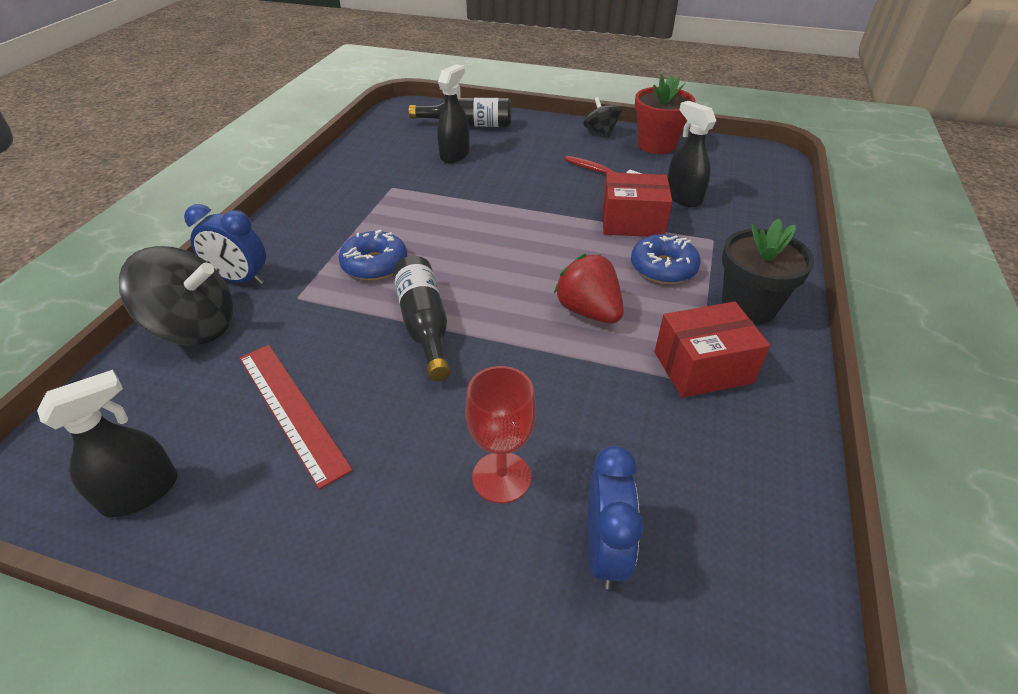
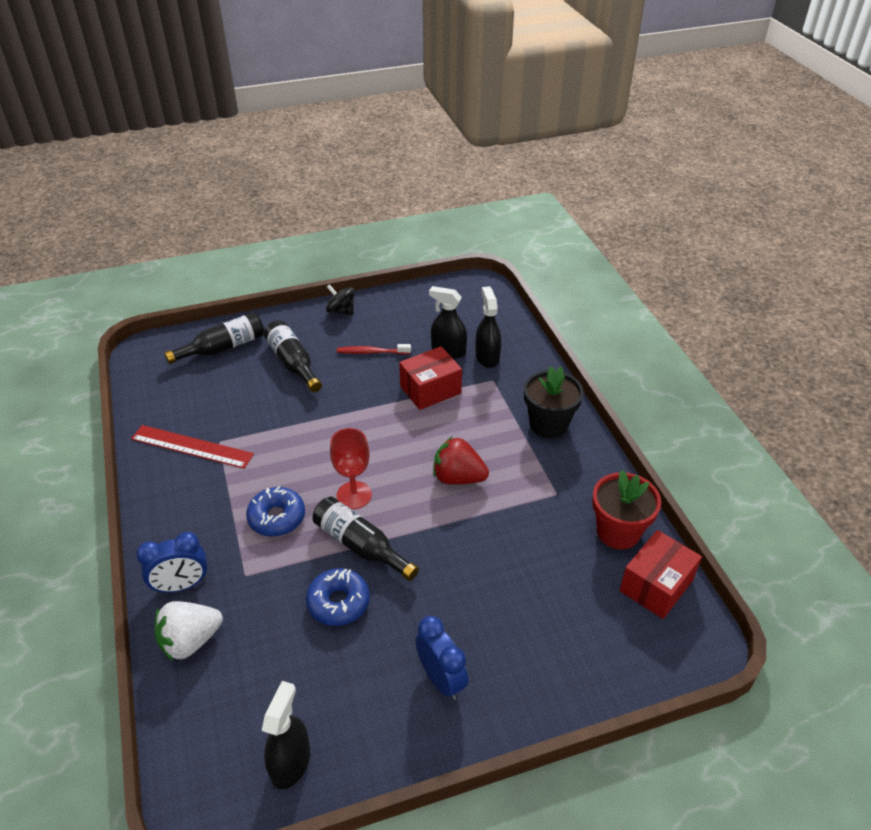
camera: 35 degrees left, 0 degrees up
(195, 327) = (190, 641): black spinning top -> white strawberry
(291, 410) = (331, 654): red ruler -> red ruler (192, 447)
(455, 155) = (241, 385): black spray bottle -> black spray bottle (487, 357)
(501, 477) = (498, 615): red goblet -> red goblet (354, 495)
(516, 155) = (293, 363): none -> black bottle
(604, 550) = (581, 621): blue clock -> blue clock (441, 679)
(656, 145) = (393, 307): red flower pot -> red flower pot (618, 532)
(663, 268) = (478, 419): blue donut -> blue donut (338, 602)
(702, 367) = (552, 482): red box -> red box (656, 585)

